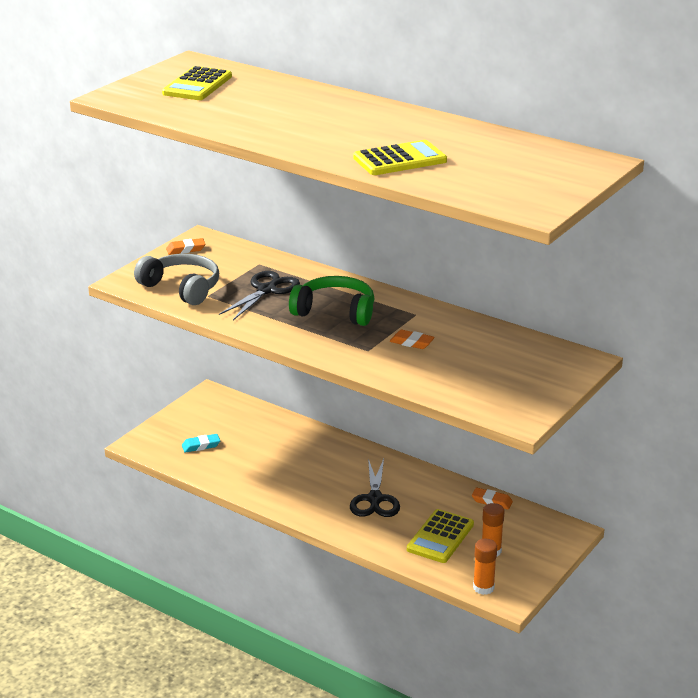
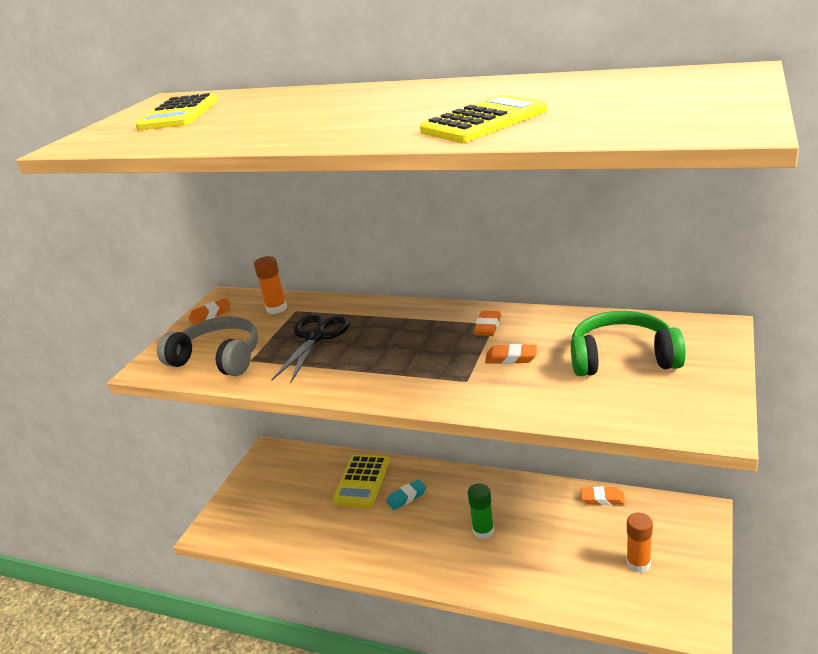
camera: 10 degrees left, 0 degrees up
(201, 446) = (276, 515): turquoise eraser -> turquoise eraser (406, 497)
(335, 311) = (404, 343): green headphones -> green headphones (622, 358)
(375, 499) = (483, 531): black scissors -> green glue stick
(409, 315) = (487, 327): none -> orange eraser
(440, 537) = (575, 560): yellow calculator -> yellow calculator (362, 481)
(483, 588) = (660, 618): orange glue stick -> orange glue stick (276, 308)

